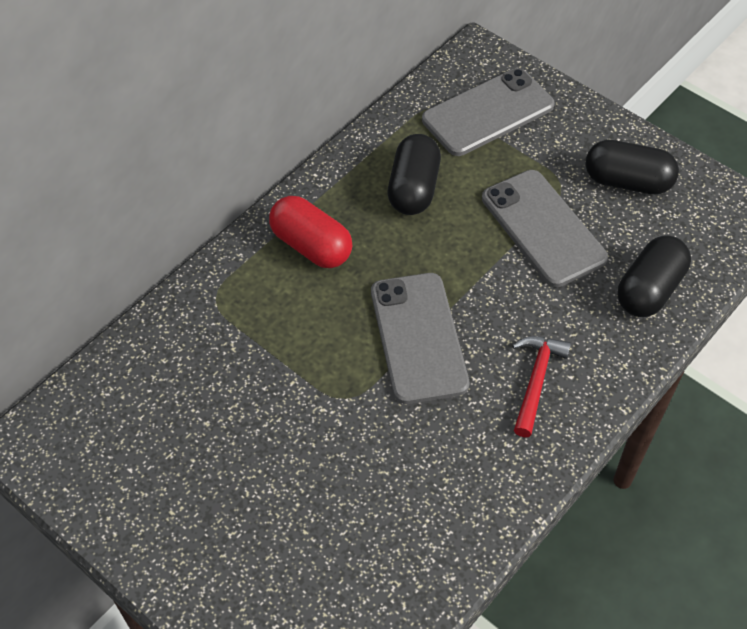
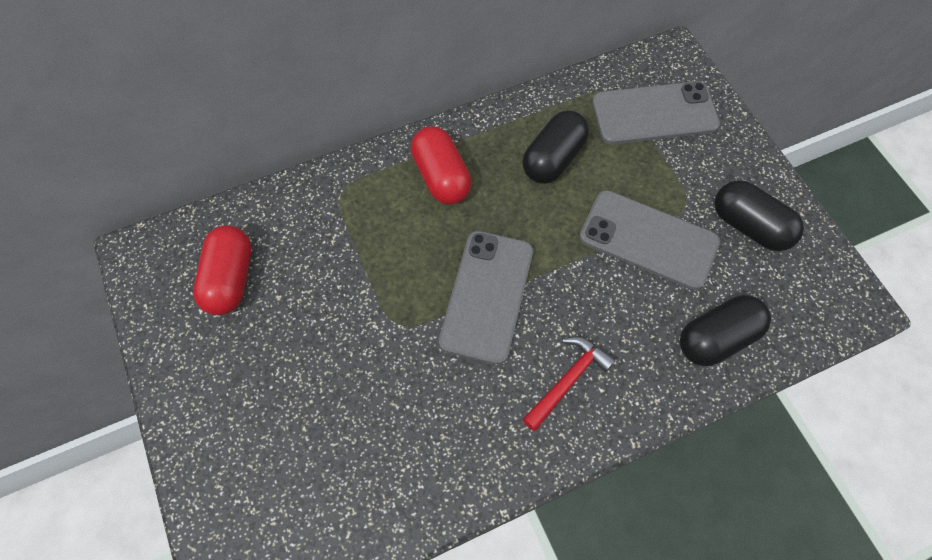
camera: 25 degrees right, 10 degrees up
(145, 426) = (230, 279): none -> red capsule
(543, 228) = (648, 239): grey phone -> grey phone turned 60 degrees counterclockwise

